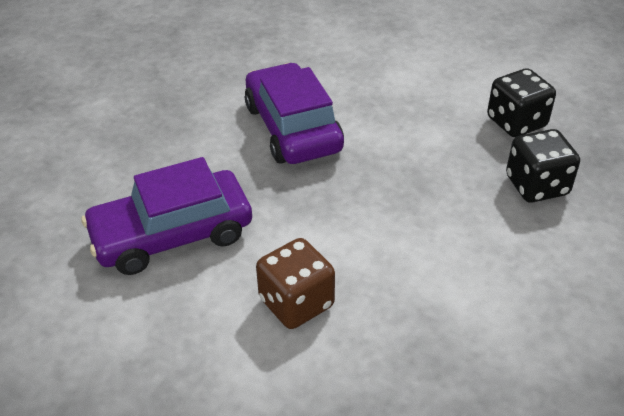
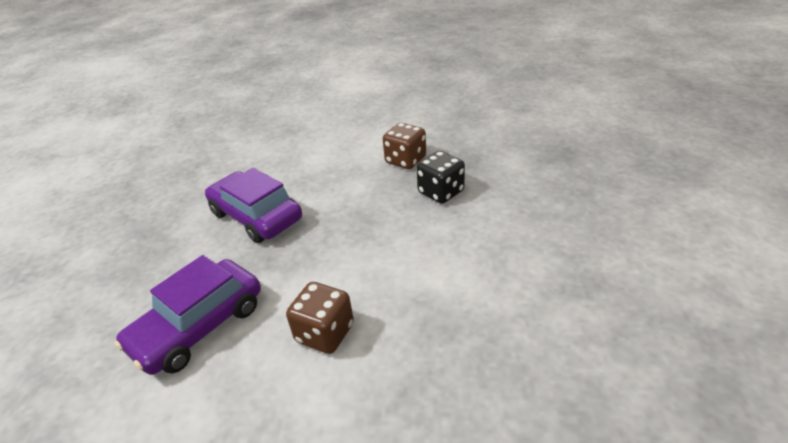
camera: 25 degrees left, 5 degrees down
(516, 122) = (405, 160): black dice -> brown dice

